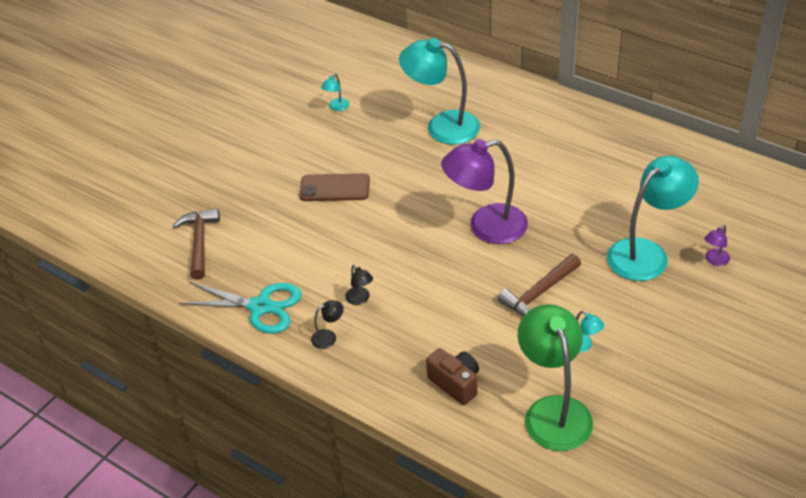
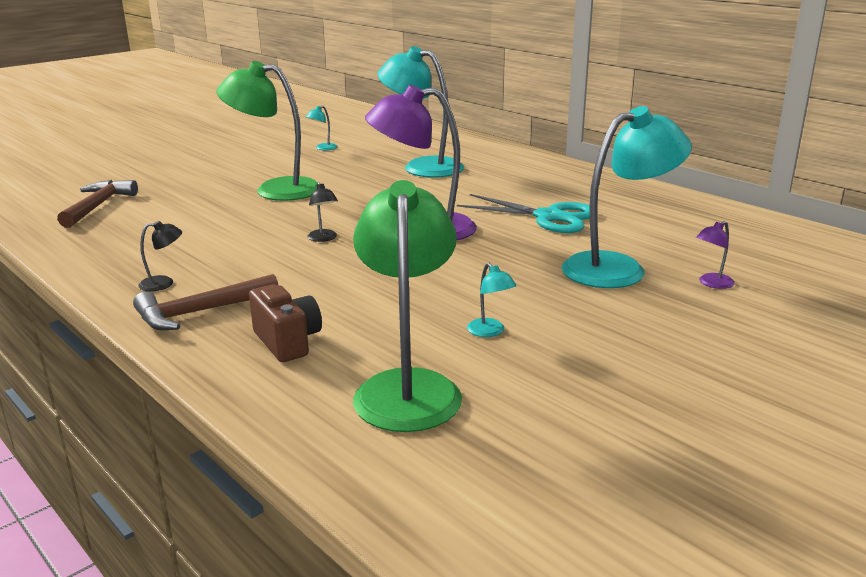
camera: 10 degrees right, 20 degrees down
(260, 307) = (110, 253): turquoise scissors -> turquoise scissors (548, 217)
(335, 188) = (275, 189): brown phone -> green lamp
(360, 299) = (230, 261): black lamp -> black lamp (323, 238)
(539, 293) = (456, 282): brown hammer -> brown hammer (201, 312)

